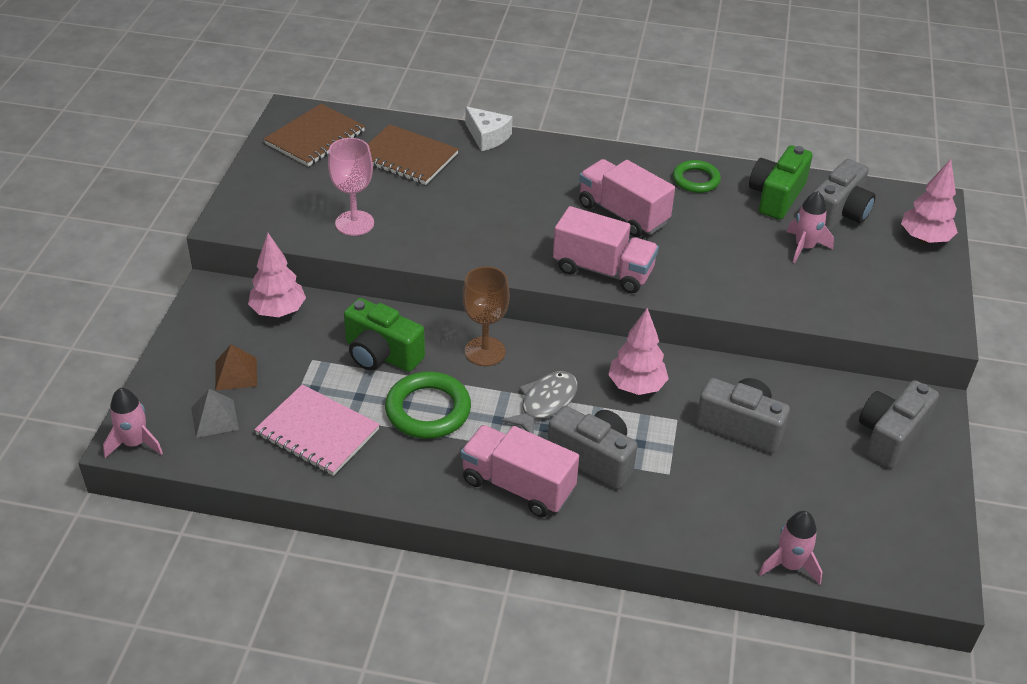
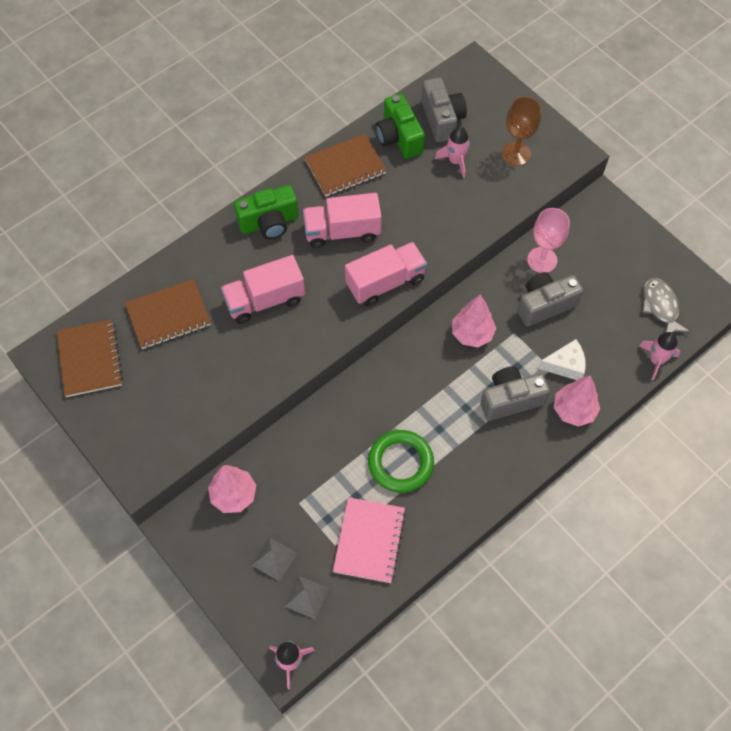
camera: 50 degrees left, 20 degrees up
(236, 373) = (274, 559): brown pyramid -> grey pyramid
(317, 432) = (369, 541): pink notebook -> pink notebook turned 60 degrees counterclockwise
(354, 223) = (212, 395): pink goblet -> pink goblet (542, 260)
(381, 354) = (329, 457): green camera -> green camera (269, 223)
(485, 351) = (375, 395): brown goblet -> brown goblet (516, 154)
(487, 137) = (191, 251): white cheese -> white cheese (565, 365)
(518, 486) = (500, 455): pink truck -> pink truck (265, 300)
(545, 403) = (447, 393): grey fish -> grey fish (660, 307)
(696, 180) = (345, 167): green ring -> brown notebook
(890, 436) = (607, 238): grey camera -> none
(924, 239) = (499, 97): pink tree -> pink tree (573, 410)

